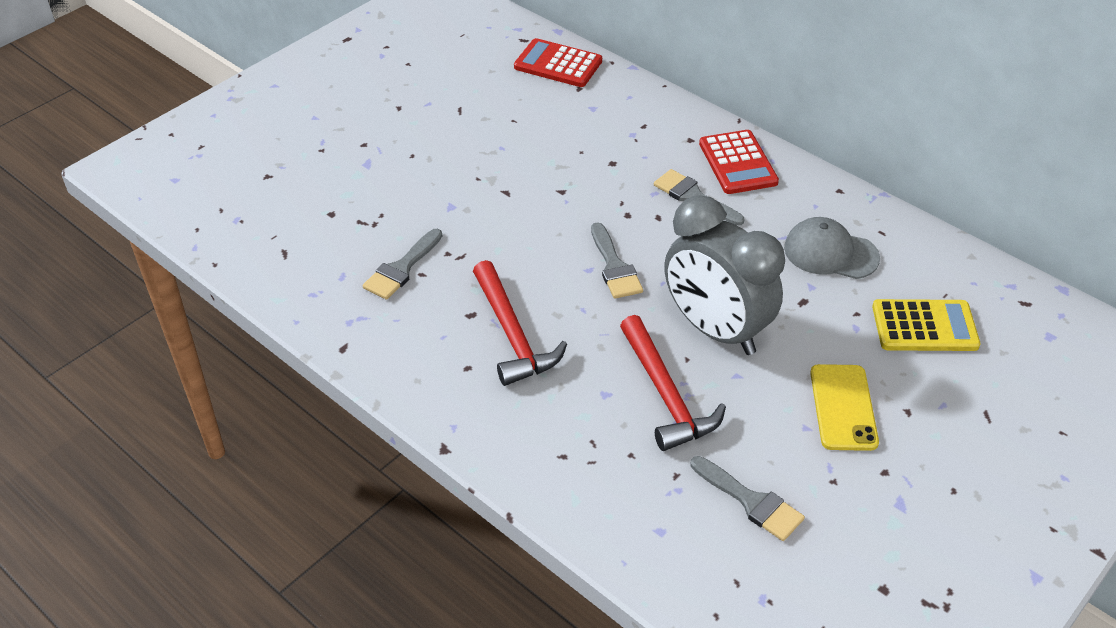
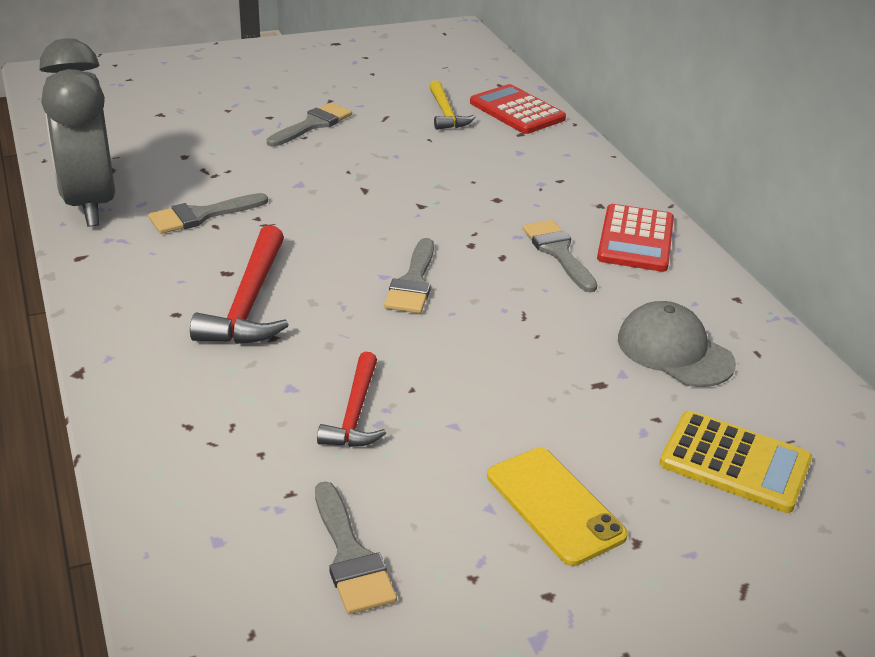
camera: 25 degrees right, 10 degrees down
(407, 139) = (313, 124): none -> grey brush
(505, 87) = (446, 113): none -> yellow hammer
(666, 394) = (355, 413): red hammer -> red hammer, size x0.64
(715, 330) = (470, 374): grey clock -> grey clock (90, 204)
(843, 407) = (555, 505): yellow phone -> yellow phone turned 60 degrees counterclockwise

